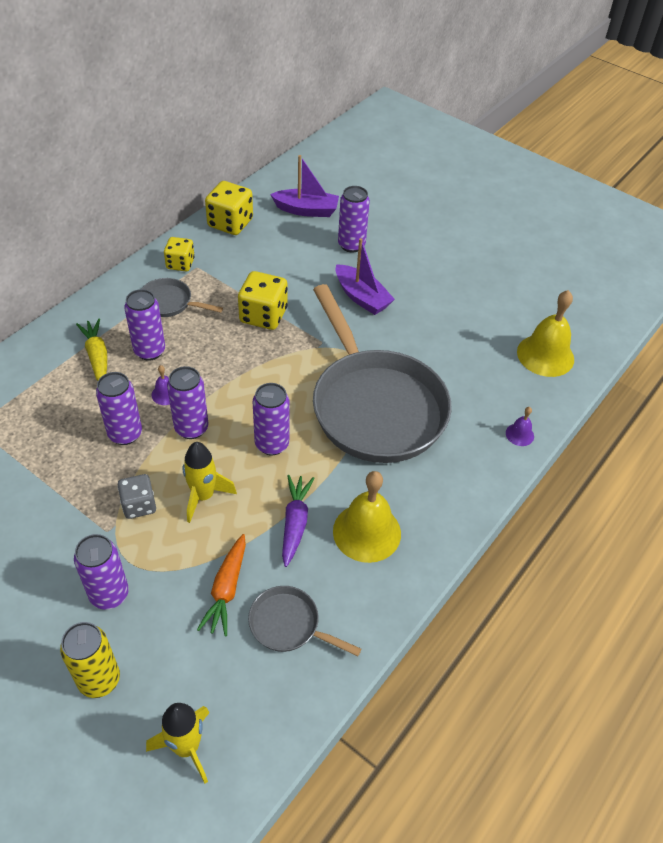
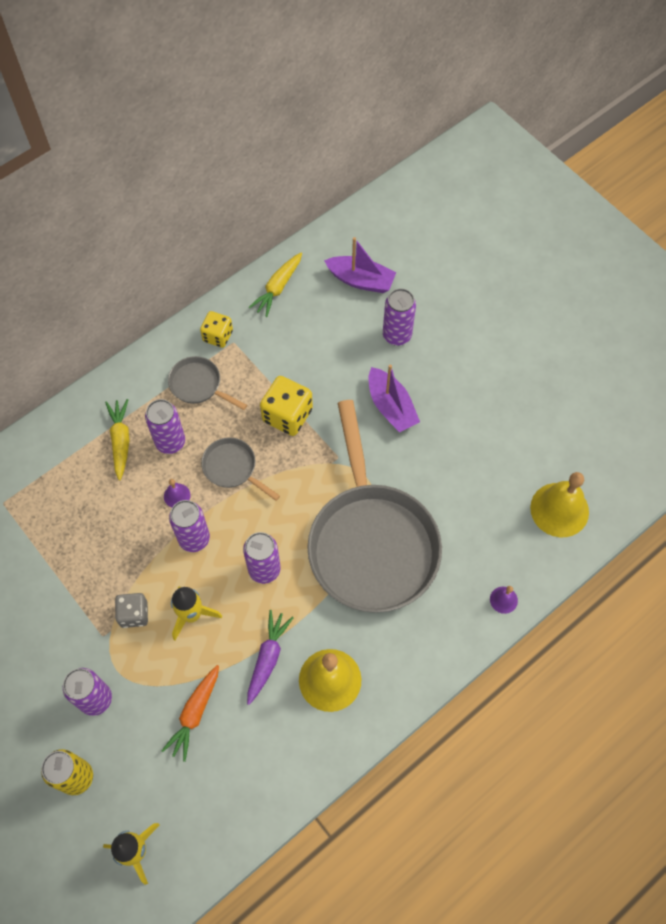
camera: 15 degrees right, 15 degrees up
(125, 434) = (133, 535): purple can -> none
(230, 223) = (278, 288): yellow dice -> yellow carrot
(289, 625) = (241, 758): grey pan -> grey pan (233, 468)

